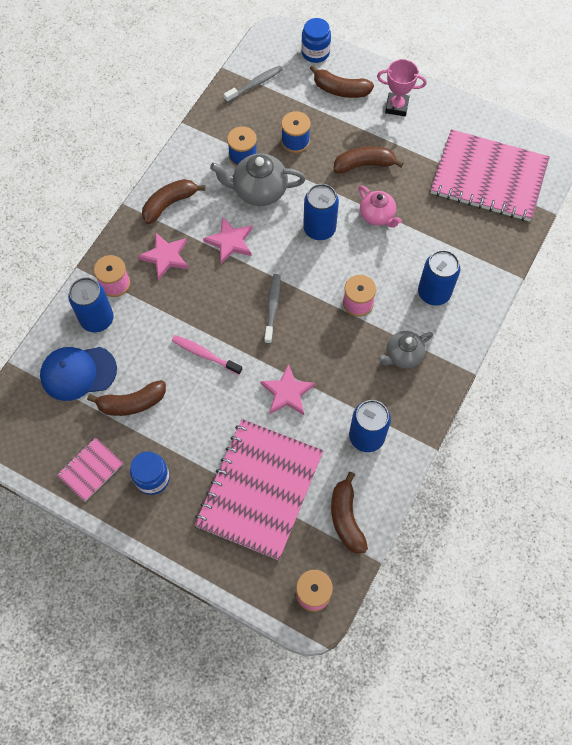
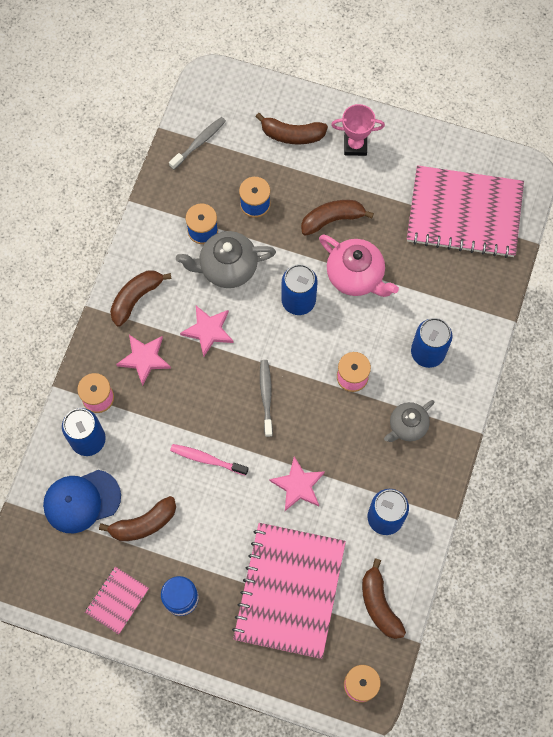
camera: 10 degrees left, 5 degrees up
(315, 53) = (257, 94): blue jar -> none
(377, 216) = (356, 276): pink teapot -> pink teapot, size x1.53

